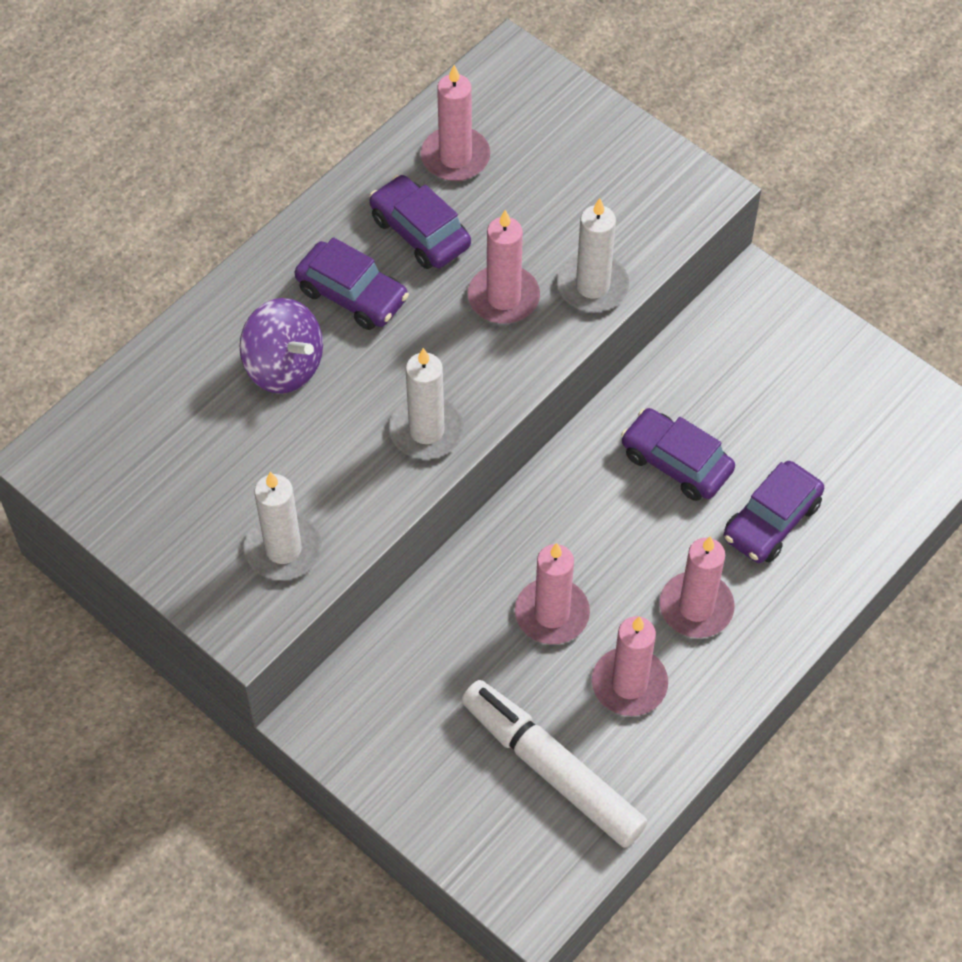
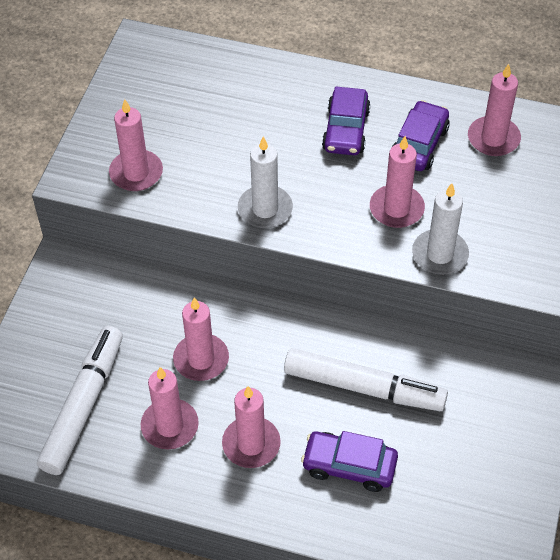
camera: 65 degrees right, 5 degrees down
(283, 549) = (136, 173): white candle -> pink candle
(284, 366) = (270, 119): purple spinning top -> none
(676, 462) = (363, 387): purple car -> white marker

